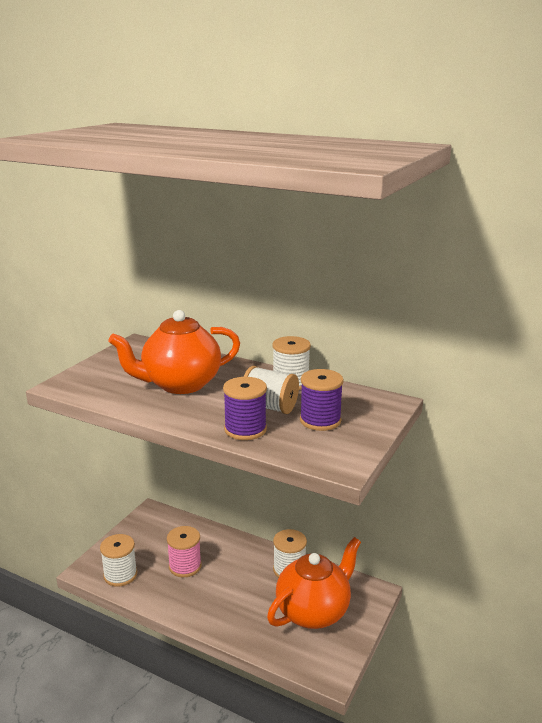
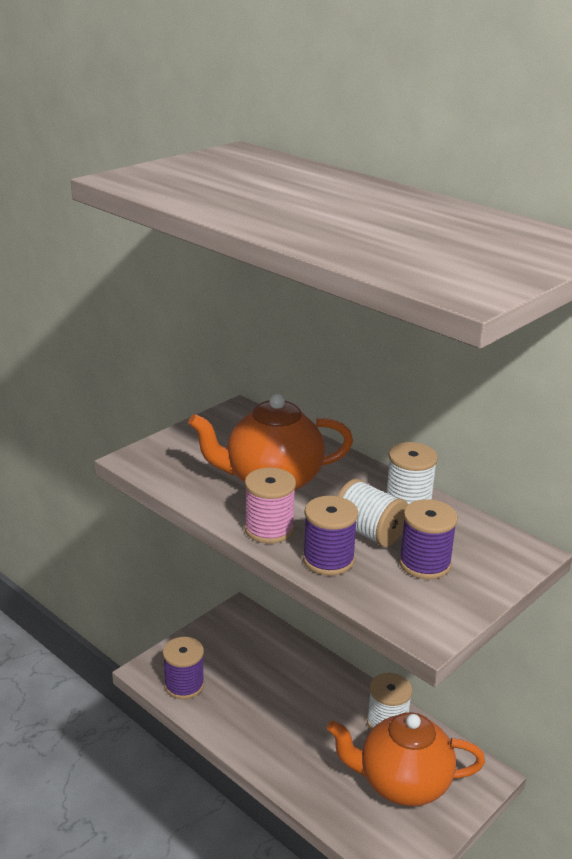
camera: 15 degrees right, 5 degrees up
(120, 575) = (184, 685): white spool -> purple spool
(185, 566) = (261, 690): pink spool -> pink spool (269, 529)
(314, 611) = (402, 783): orange teapot -> orange teapot turned 150 degrees counterclockwise

